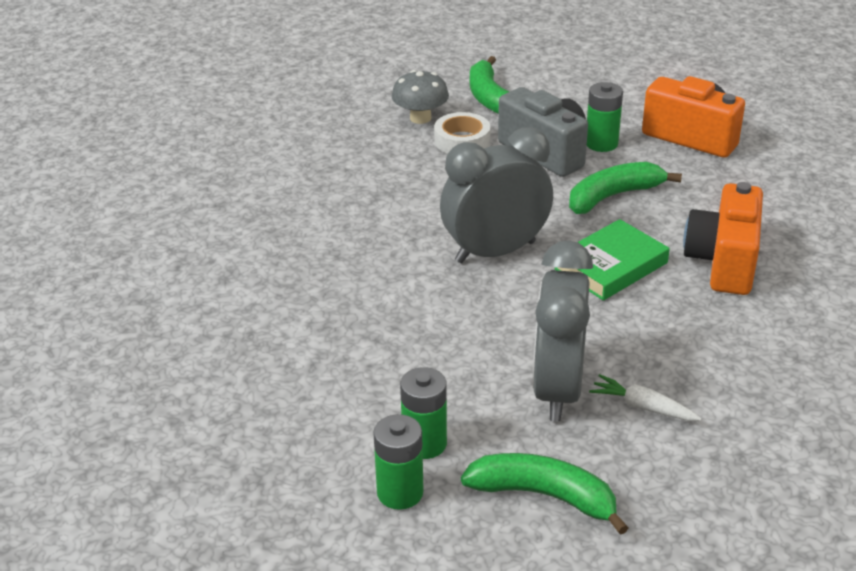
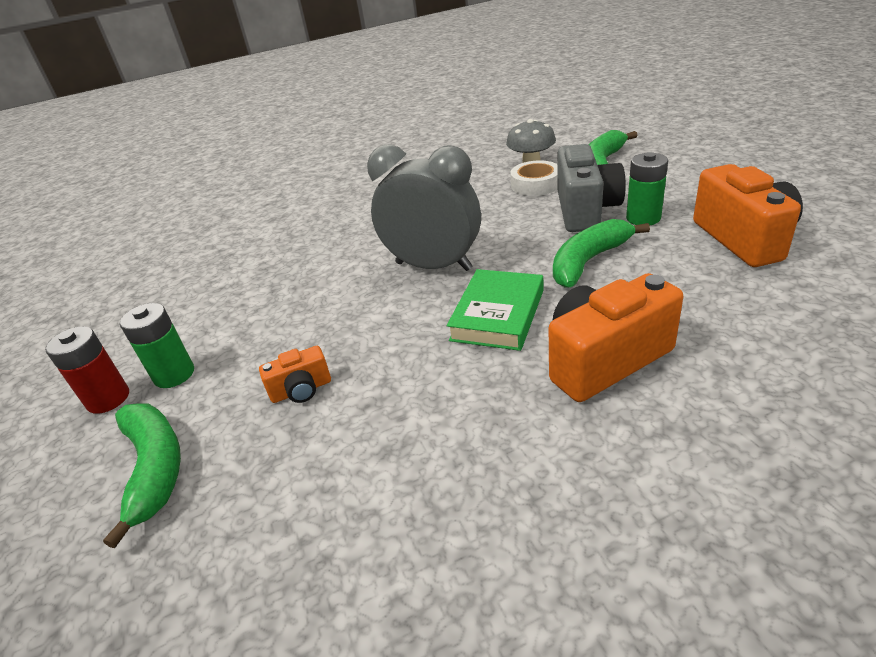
camera: 50 degrees right, 0 degrees up
(400, 492) = (108, 399): green battery -> red battery
(557, 390) = (301, 390): grey clock -> orange camera
(611, 266) = (498, 315): green book -> green book turned 75 degrees counterclockwise
(613, 196) = (589, 261): green banana -> green banana turned 60 degrees counterclockwise
(643, 407) = (329, 447): white carrot -> none

